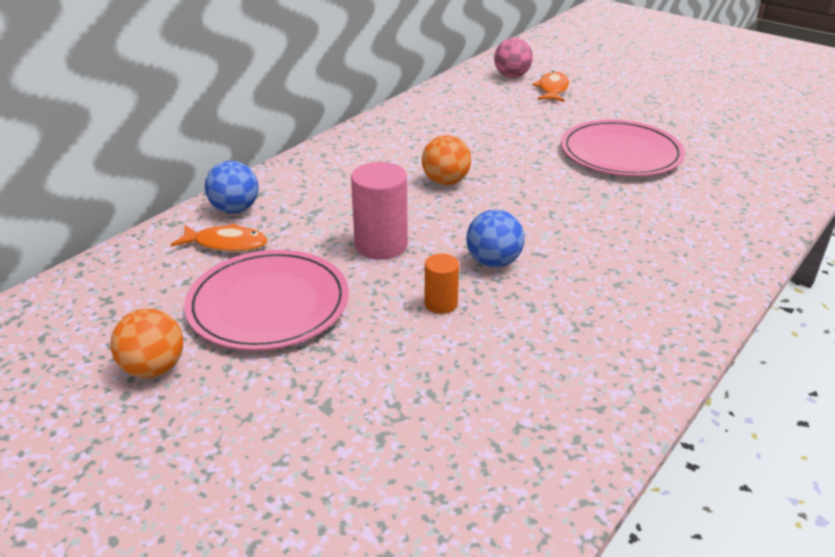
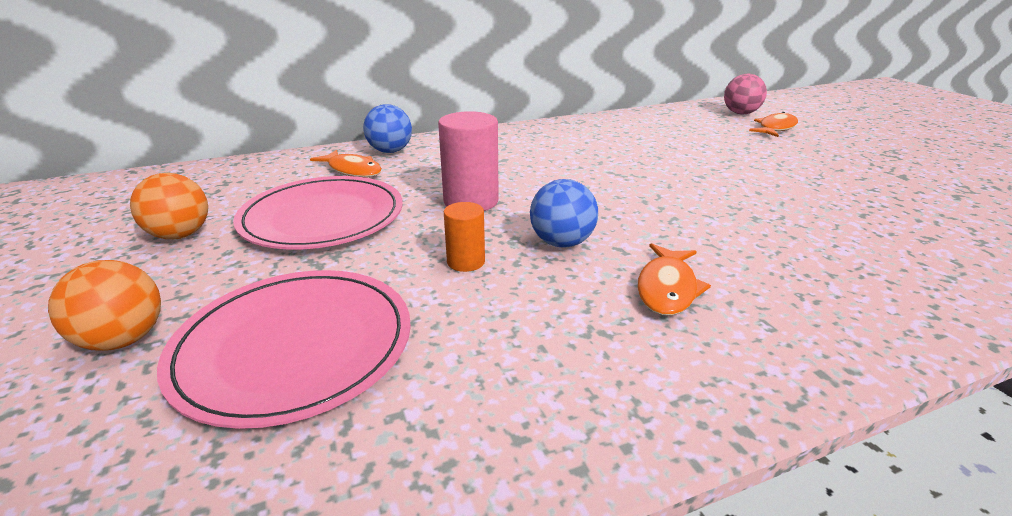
camera: 30 degrees right, 5 degrees down
(445, 182) = (588, 171): orange ball -> orange ball (124, 340)
(595, 276) = (667, 288): none -> orange fish
(620, 153) = (810, 188): pink plate -> pink plate (294, 346)

